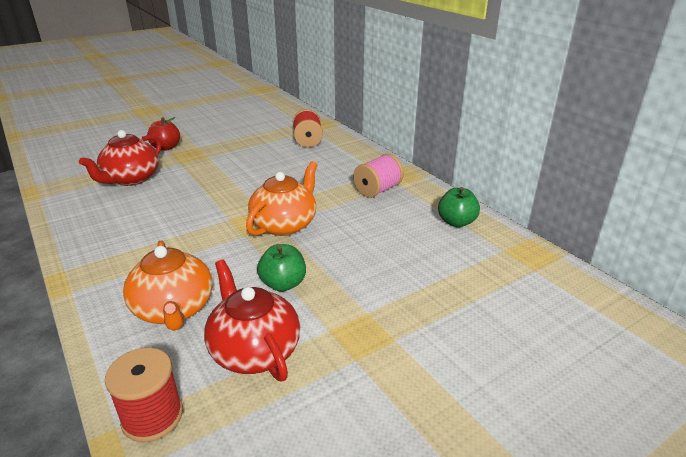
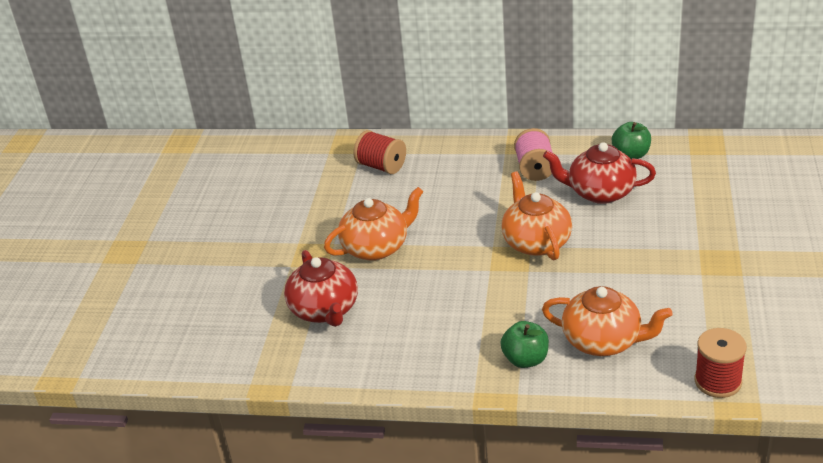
camera: 45 degrees left, 5 degrees up
(166, 147) = (270, 265): red apple -> none
(216, 170) = (376, 247): none -> orange teapot
(254, 350) = (692, 316): red teapot -> red teapot (600, 192)
(283, 284) = (625, 275): green apple -> green apple (525, 359)

